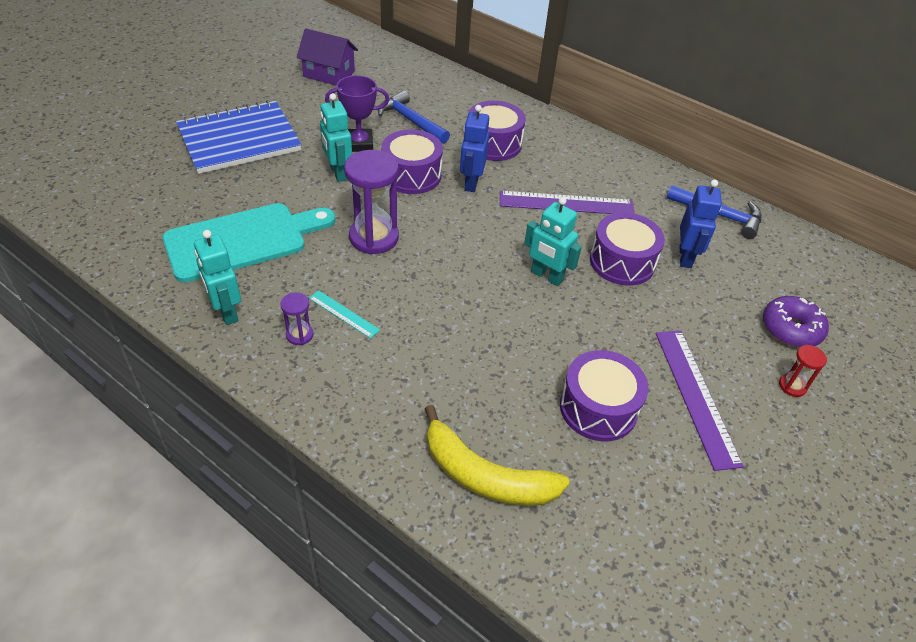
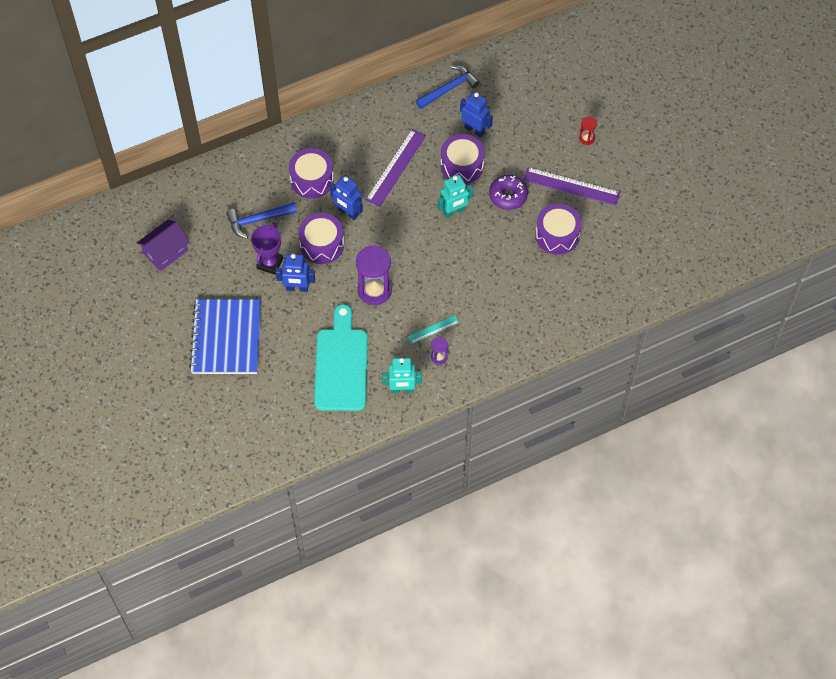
camera: 60 degrees left, 15 degrees up
(338, 173) = (297, 288): turquoise robot -> blue robot
(485, 476) = (572, 305): yellow banana -> none
(791, 329) = (551, 113): purple donut -> purple donut (508, 196)

